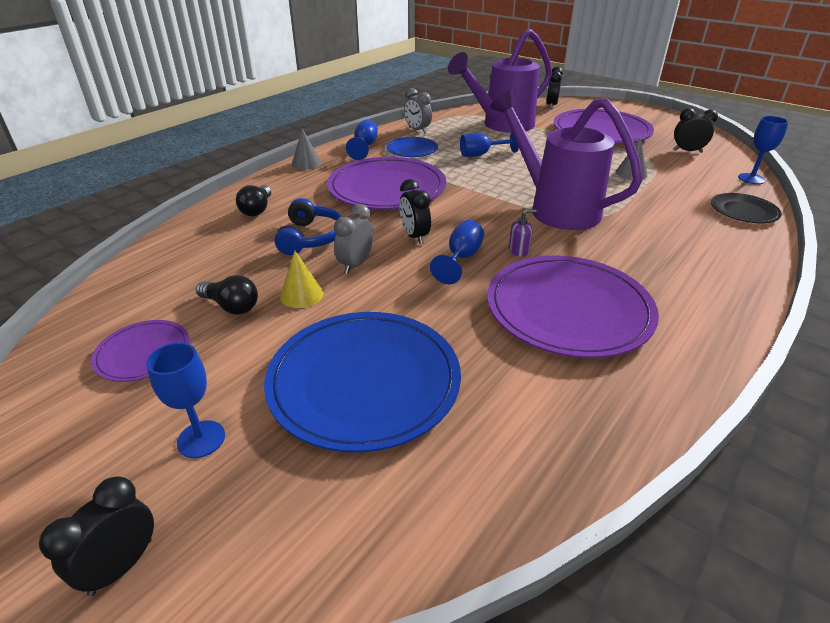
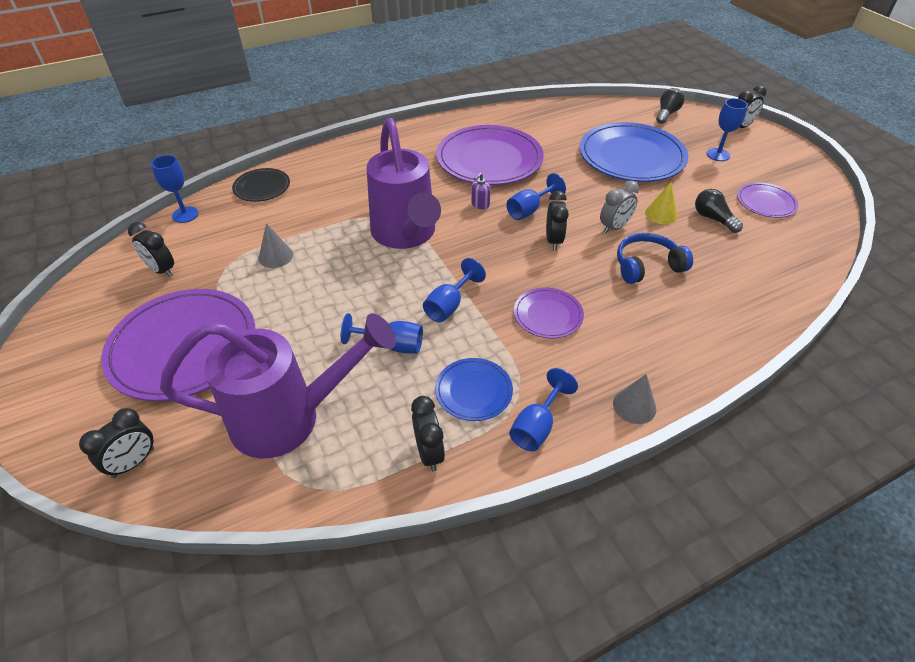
camera: 155 degrees left, 10 degrees up
(257, 209) = (700, 323): black light bulb -> black light bulb (667, 114)
(310, 238) = (647, 266): blue headphones -> blue headphones turned 45 degrees clockwise
(387, 188) = (548, 315): purple plate -> purple plate, size x0.50
(417, 130) = (429, 453): grey clock -> black clock
(466, 177) = (449, 305): none -> blue goblet
(519, 250) = (480, 204): purple soap dispenser -> purple soap dispenser turned 60 degrees counterclockwise

